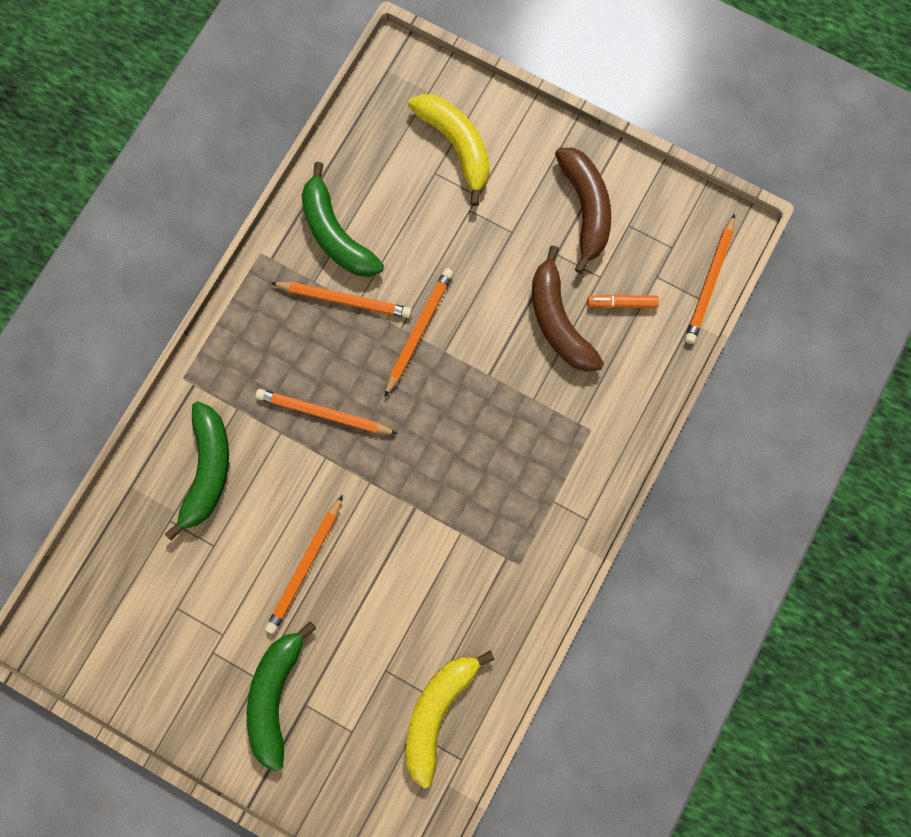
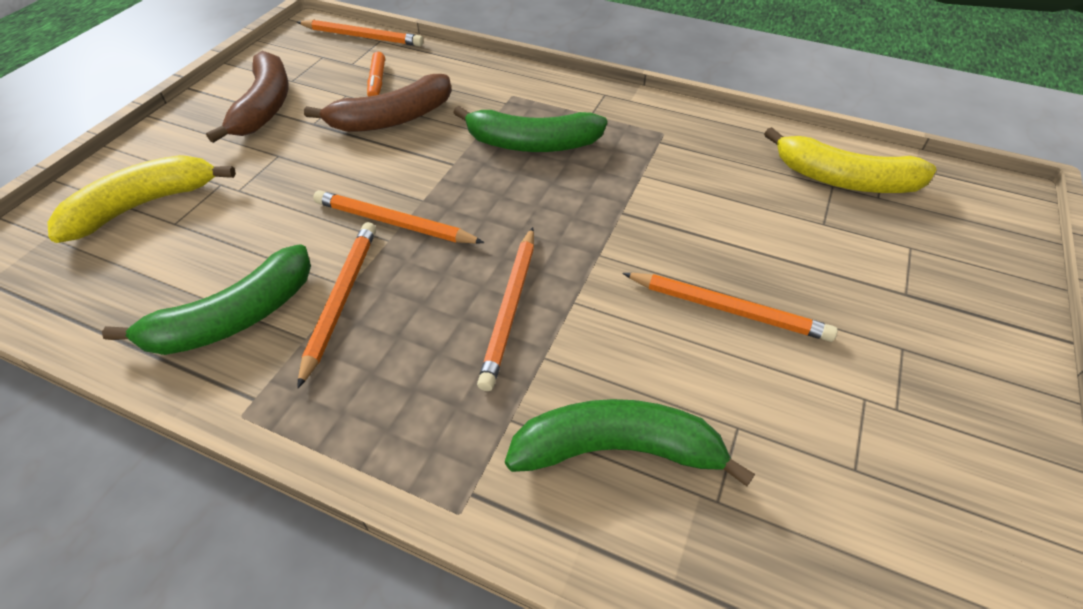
camera: 95 degrees left, 30 degrees down
(276, 693) = (910, 325): green banana -> green banana (532, 144)
(585, 209) = (265, 106): brown banana -> brown banana turned 105 degrees clockwise

